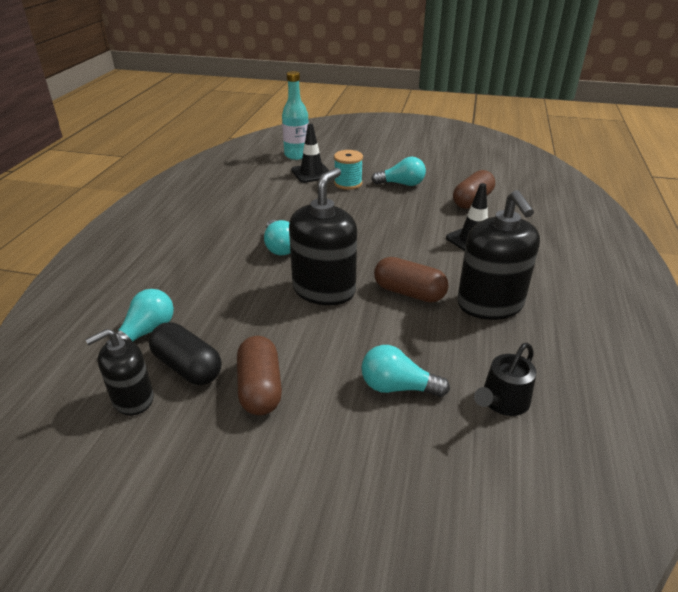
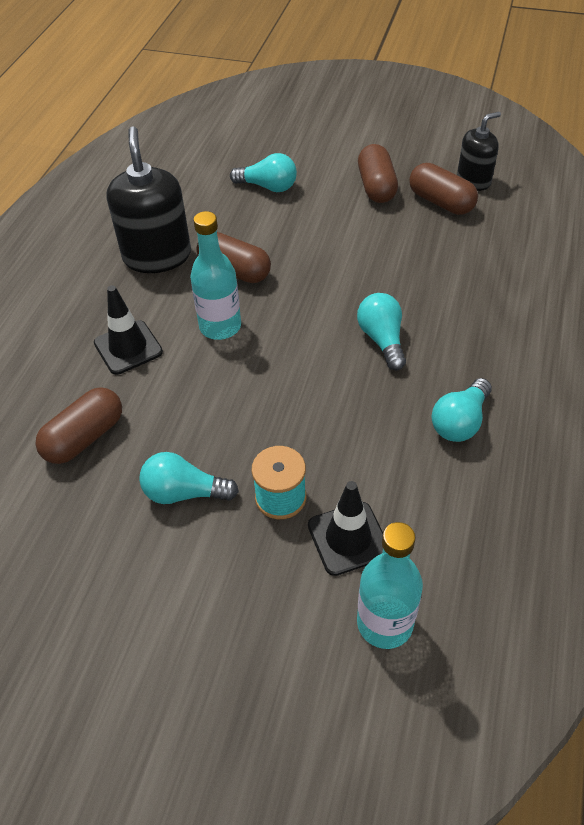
camera: 175 degrees left, 15 degrees up
(146, 332) = (493, 232): turquoise light bulb -> turquoise light bulb (460, 422)
(187, 367) = (441, 202): black capsule -> brown capsule
(324, 290) = (325, 275): black soap dispenser -> none
(408, 253) = (220, 326): none -> turquoise bottle
(502, 401) = (191, 177): black watering can -> none

